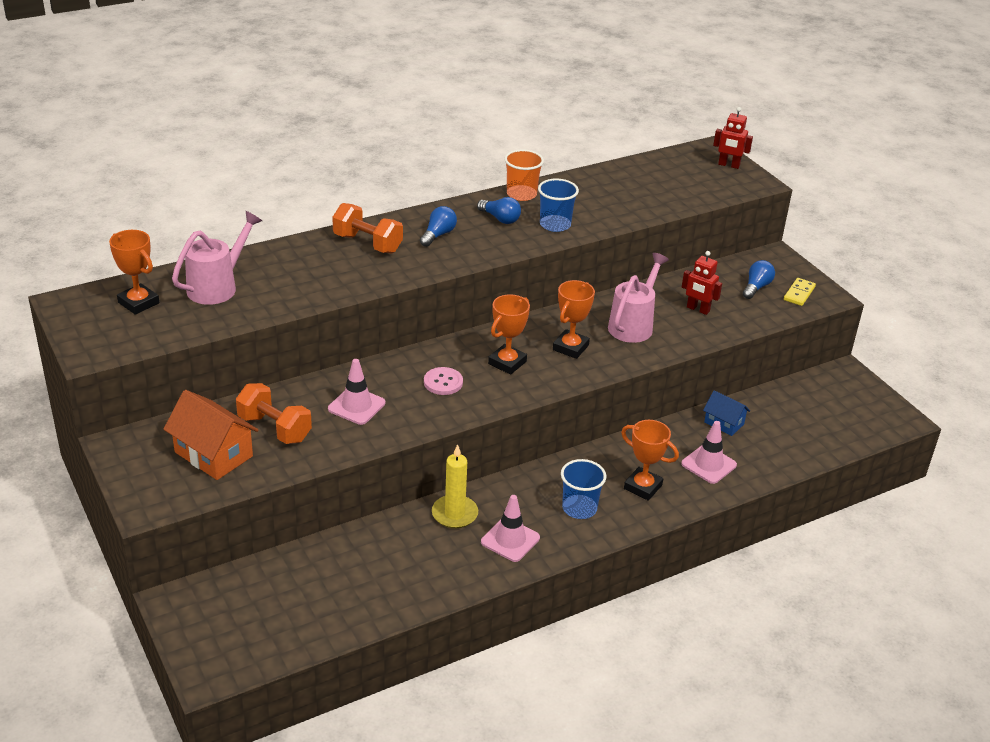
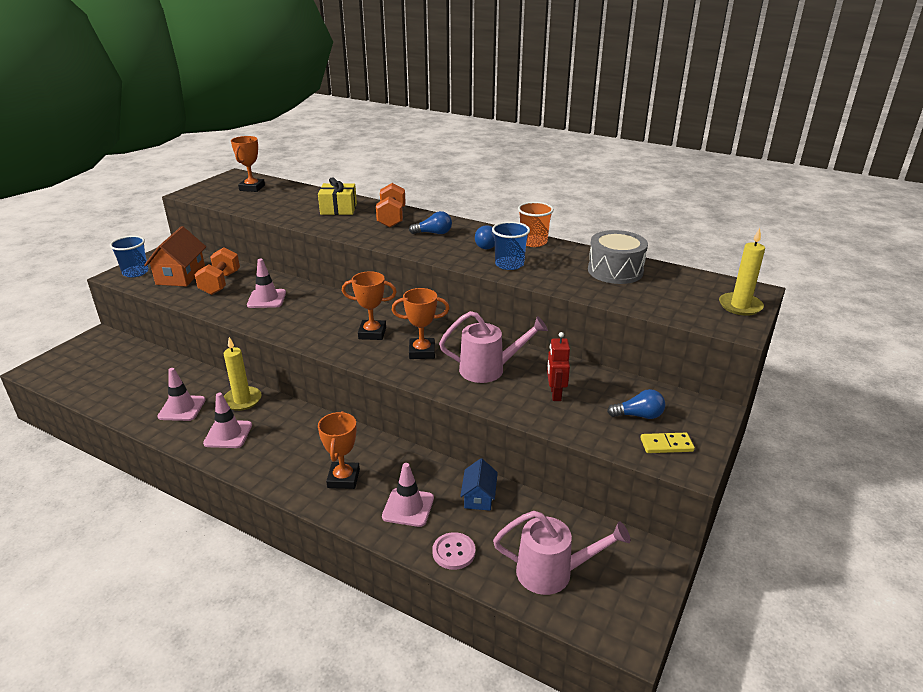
camera: 60 degrees right, 5 degrees down
(217, 287) = (290, 198): pink watering can -> pink watering can (553, 573)
(297, 266) = (338, 209): none -> yellow gift
(429, 562) = (182, 408): none -> pink traffic cone
(443, 382) = (322, 318): pink button -> pink button (453, 552)
(579, 508) = (289, 454): blue cup -> blue cup (135, 272)
(621, 184) = (615, 271): none -> grey drum
(728, 165) = (740, 306): red robot -> yellow candle

